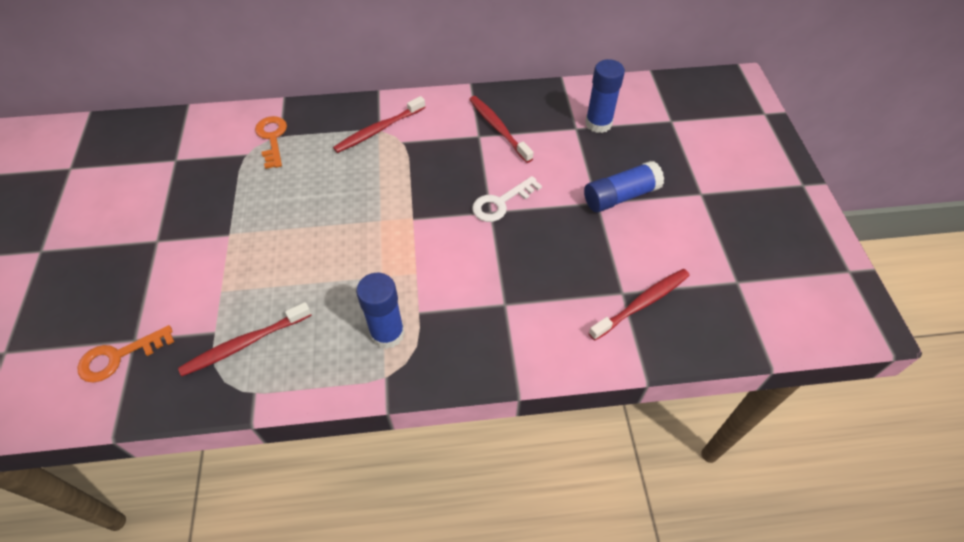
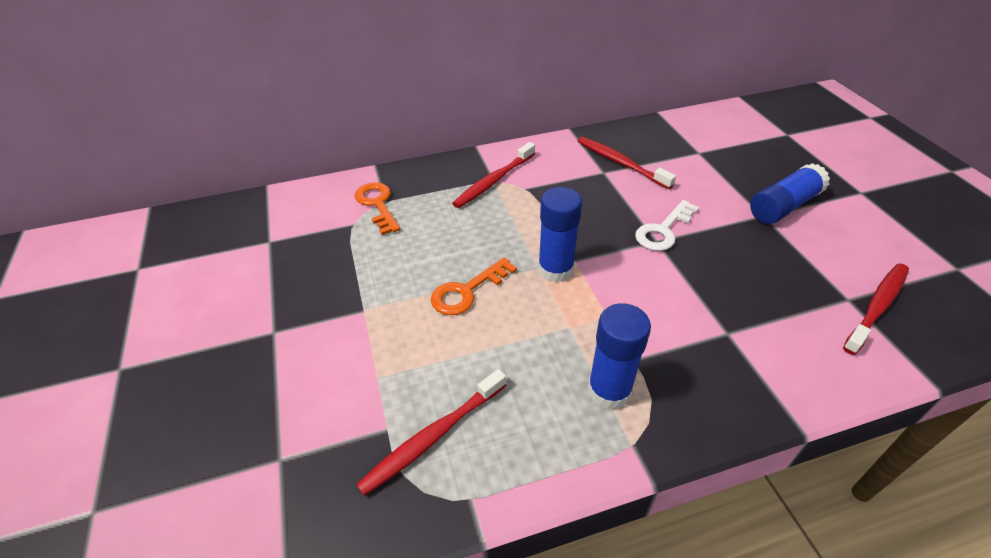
camera: 10 degrees left, 10 degrees down
(119, 357) = (264, 486): orange key -> orange key (467, 291)
(598, 123) = (719, 145): blue glue stick -> blue glue stick (555, 270)

